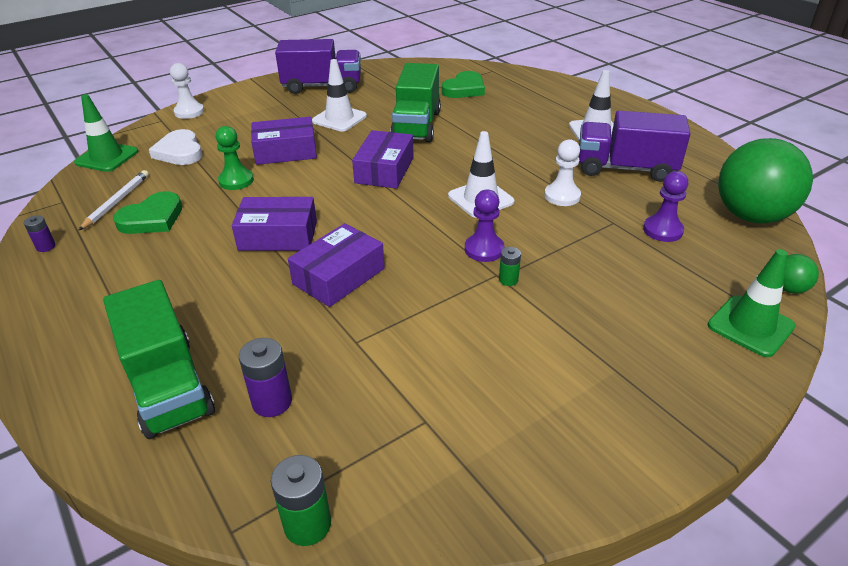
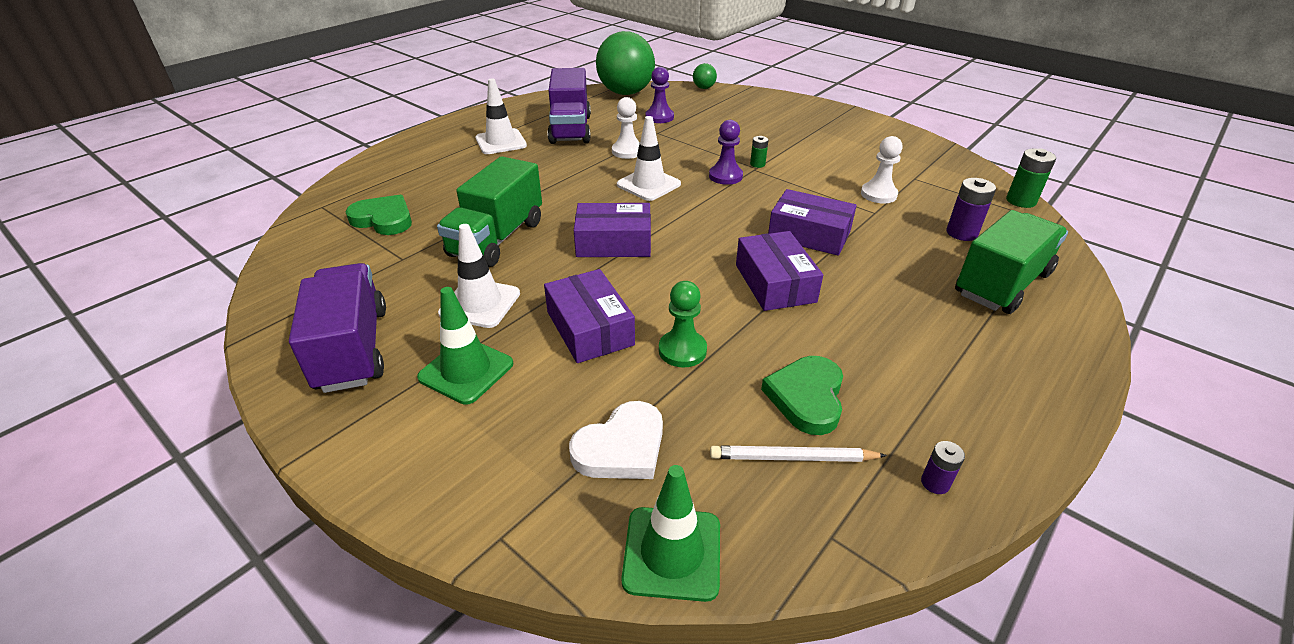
camera: 105 degrees left, 0 degrees up
(152, 218) = (806, 397): green heart -> green heart turned 105 degrees counterclockwise
(189, 112) = (459, 504): white pawn -> white pawn (878, 194)
(416, 125) = (497, 238): green truck -> green truck turned 120 degrees clockwise
(750, 326) = (747, 98): green traffic cone -> green traffic cone (466, 371)

